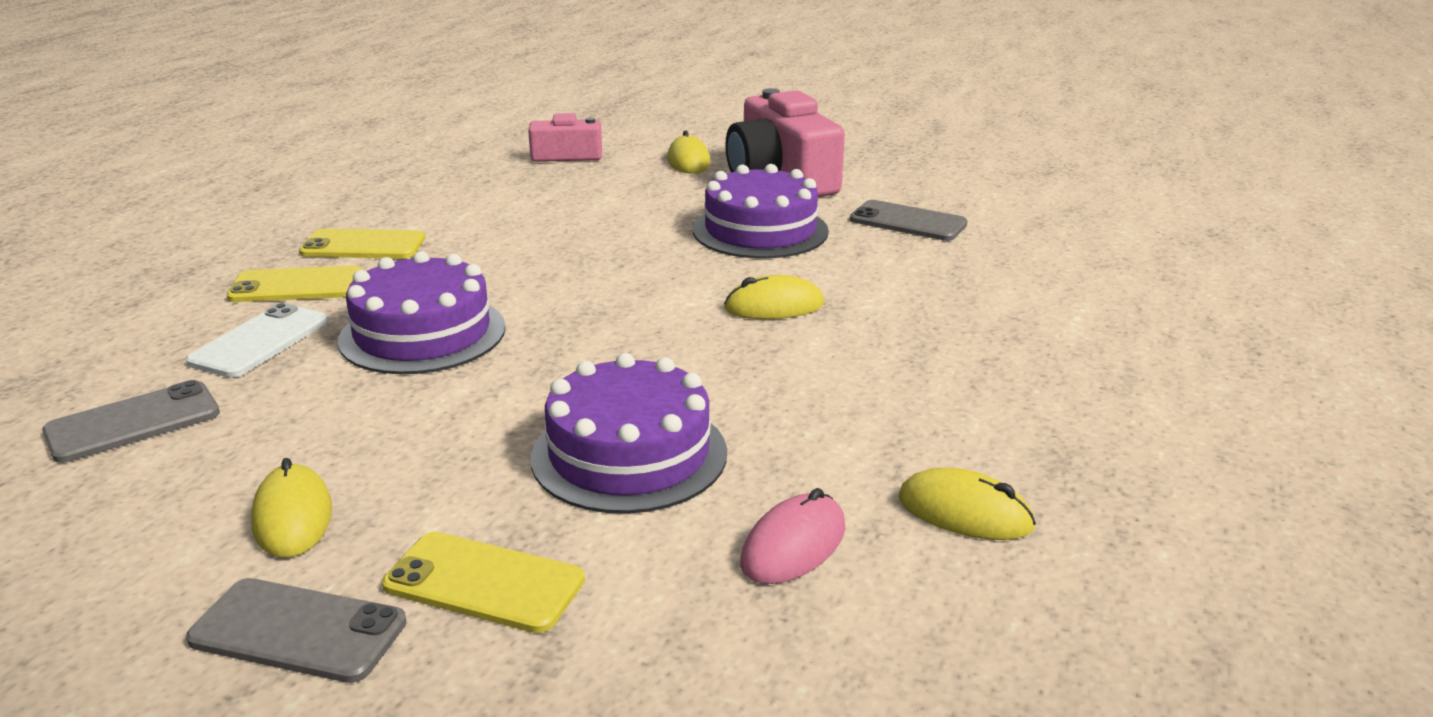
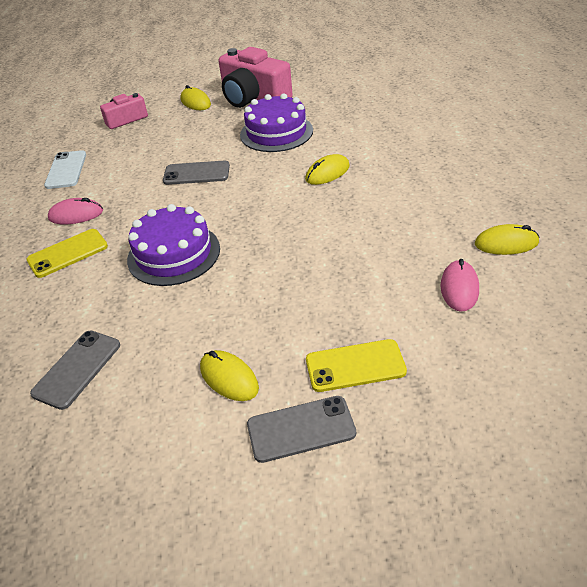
camera: 25 degrees left, 15 degrees up
(260, 341) = (89, 294): white phone -> white phone (66, 170)
(363, 246) = (76, 215): yellow phone -> pink mouse
(629, 454) = (347, 276): purple cake -> none
(908, 222) = (339, 104): grey phone -> grey phone (196, 173)

